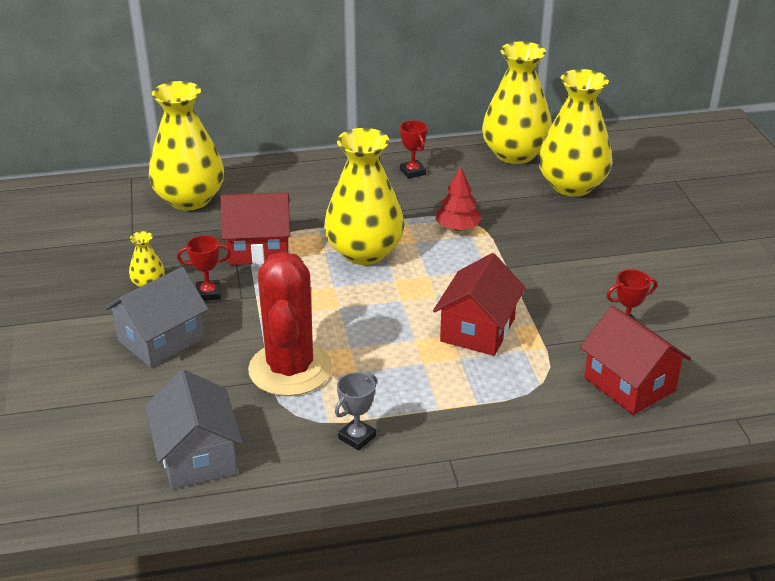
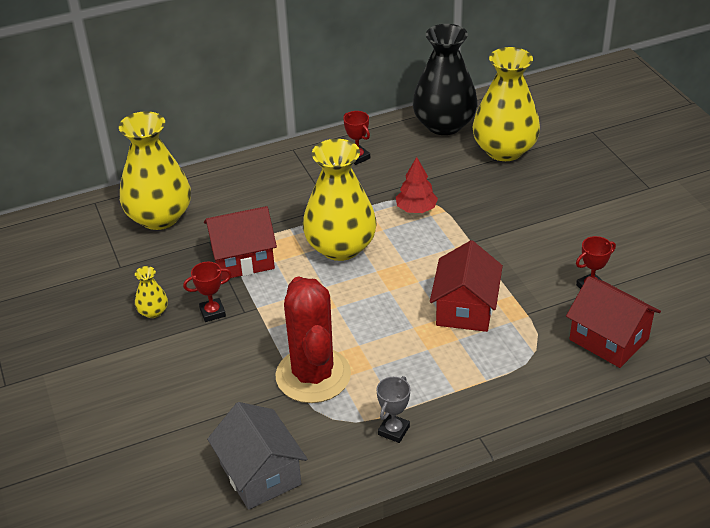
camera: 10 degrees left, 5 degrees up
(161, 339) = (186, 366): grey house -> none
(515, 154) = (444, 125): yellow vase -> black vase

